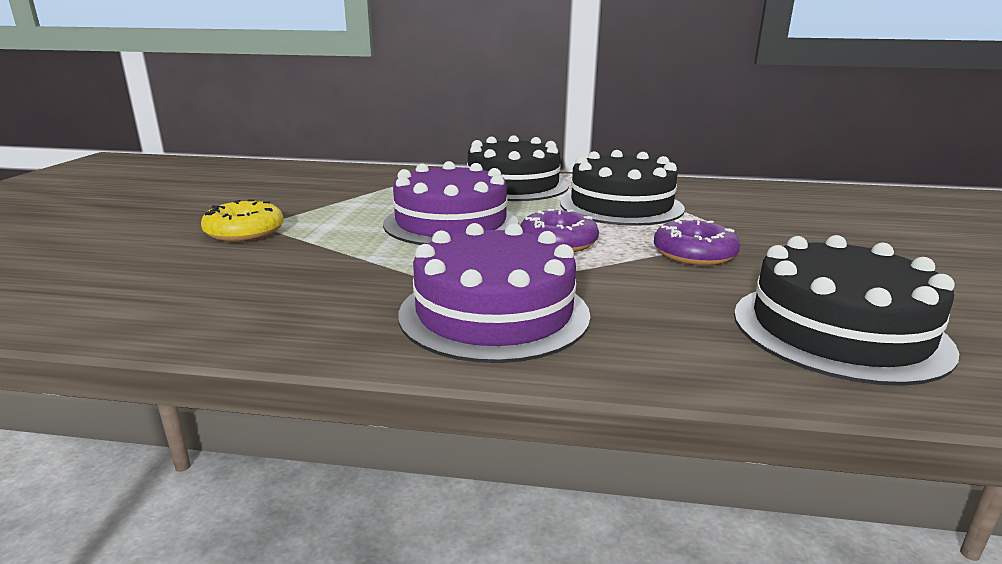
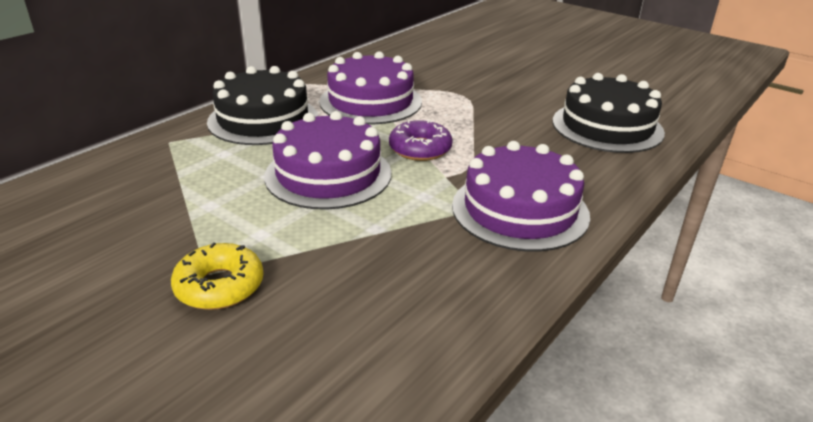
camera: 60 degrees left, 10 degrees up
(621, 206) = (371, 101): black cake -> purple cake
(694, 254) = (484, 117): purple donut -> none

